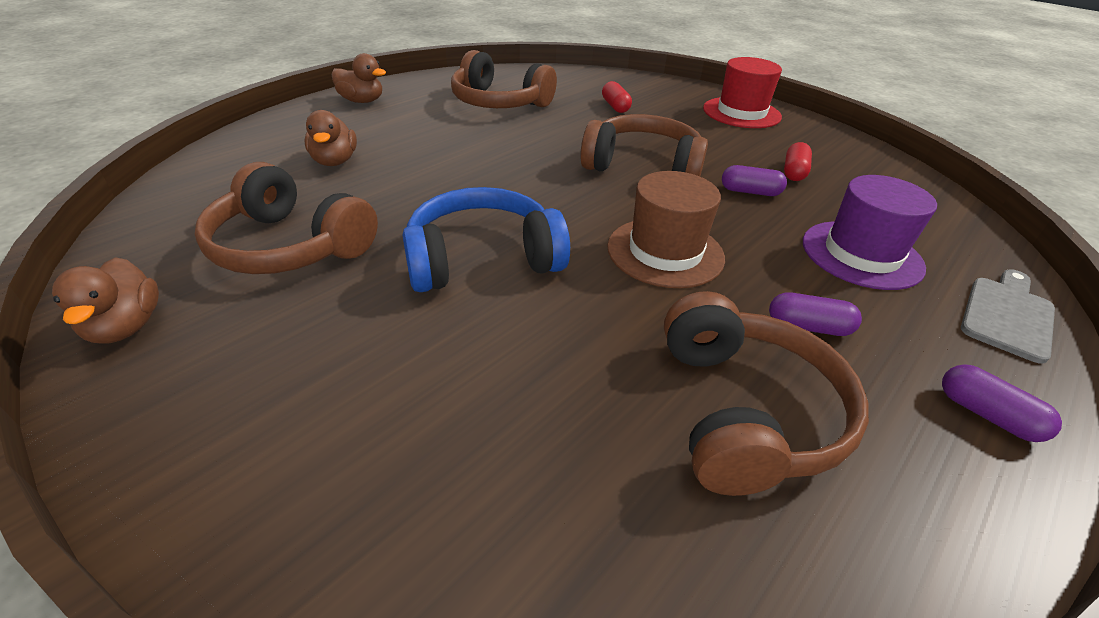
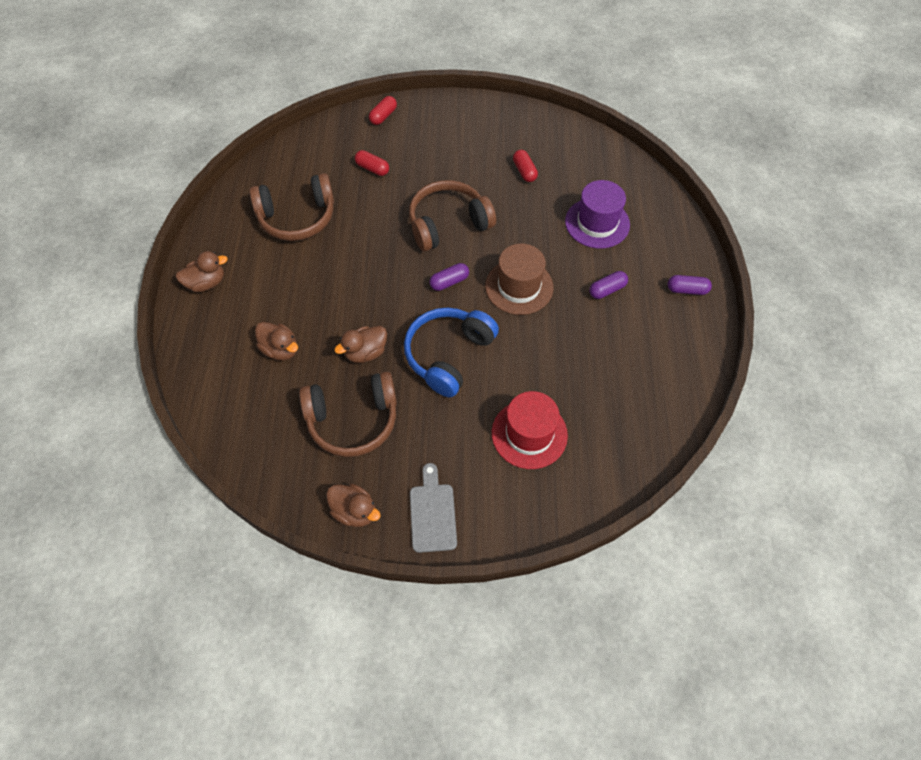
camera: 40 degrees left, 20 degrees up
(401, 205) = (365, 352): none -> brown duck
(672, 87) = (383, 116): none -> red capsule
(741, 113) = (450, 122): red hat -> red hat (529, 434)
(744, 412) = (616, 352): brown headphones -> none
(750, 192) = (517, 207): purple capsule -> purple capsule (449, 282)
(1008, 315) = (669, 224): grey cutting board -> grey cutting board (432, 513)

